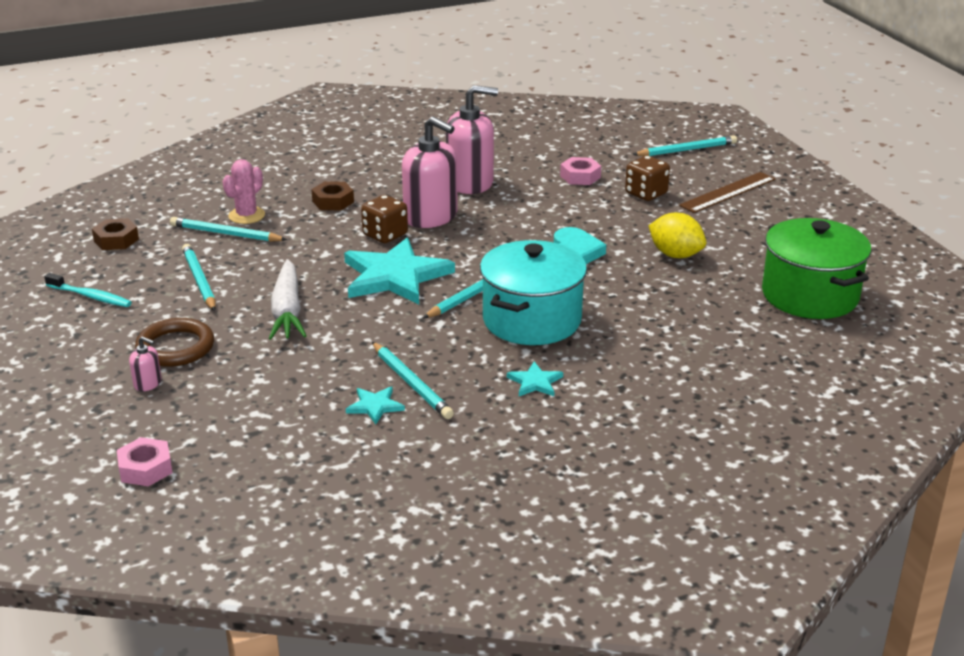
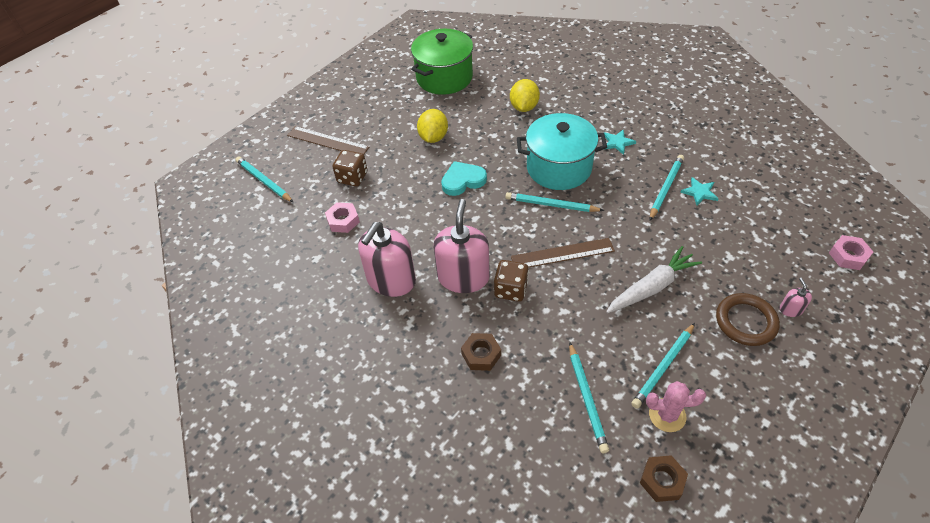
camera: 115 degrees left, 20 degrees up
(90, 296) = (747, 427): turquoise toothbrush -> none
(246, 216) = (547, 404): pink cactus -> pink cactus (667, 415)
(395, 276) = (562, 253): turquoise star -> brown ruler
(470, 183) = (391, 280): pink soap dispenser -> pink soap dispenser turned 120 degrees counterclockwise
(683, 336) = (524, 107): none -> yellow lemon

